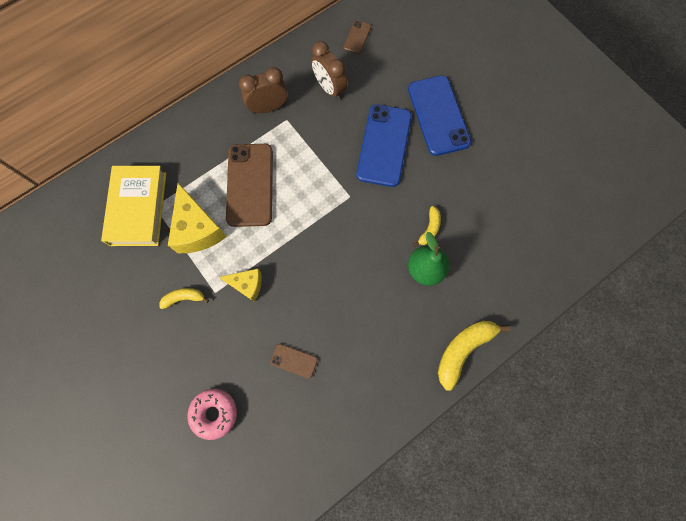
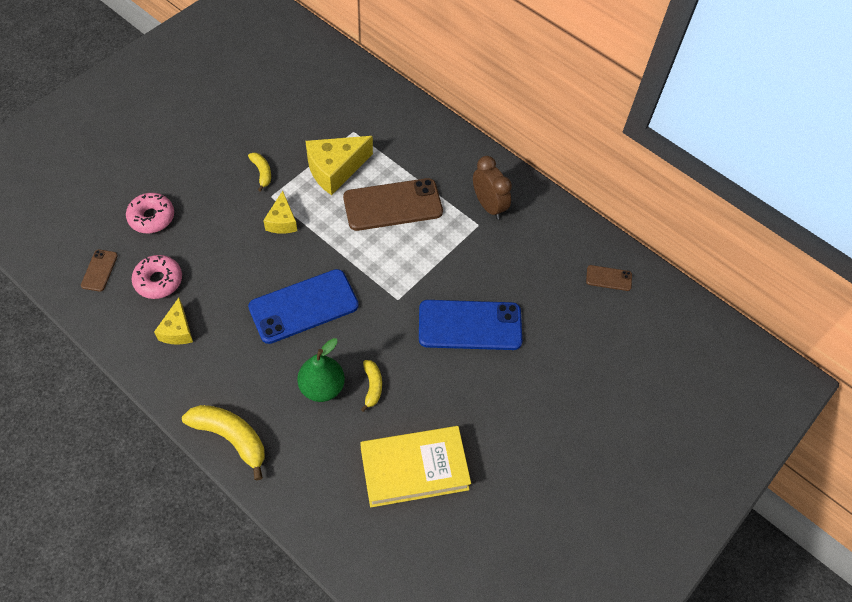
camera: 75 degrees right, 15 degrees down
(138, 208) = (349, 119): yellow book -> yellow book (414, 469)
(292, 408) = (158, 281): none -> pink donut
(294, 360) = (207, 274): brown phone -> brown phone (99, 270)
(329, 88) = (529, 260): brown clock -> none
(351, 392) = (177, 330): none -> yellow cheese
(429, 229) = (372, 386): yellow banana -> yellow banana turned 105 degrees counterclockwise
(438, 115) = (525, 380): blue phone -> blue phone (304, 306)

